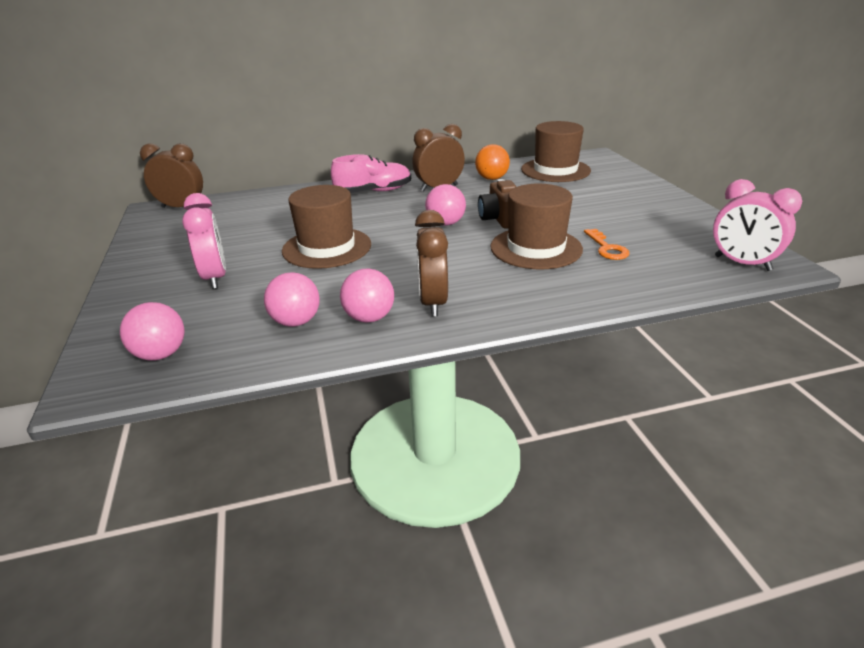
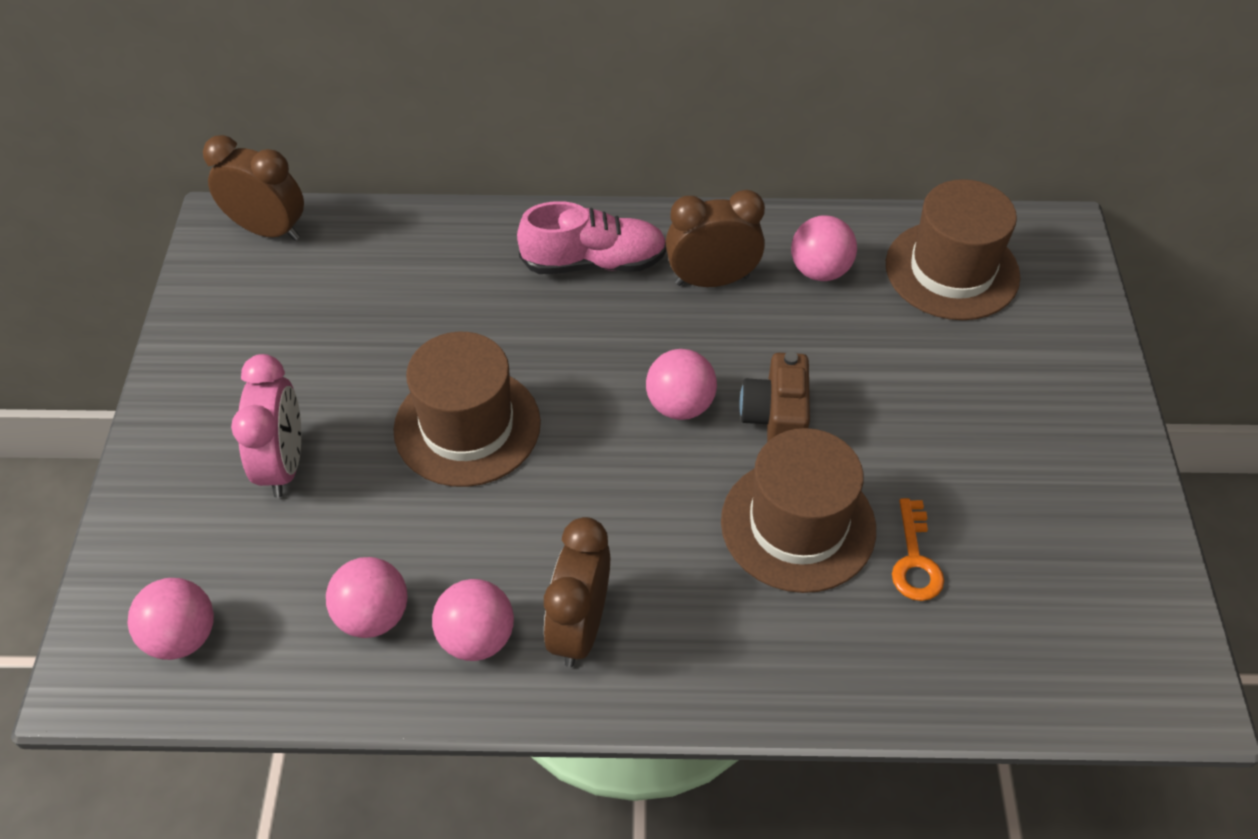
camera: 15 degrees right, 20 degrees up
(491, 178) = (820, 270): orange ball -> pink ball
(742, 263) = (1117, 671): pink clock -> none

